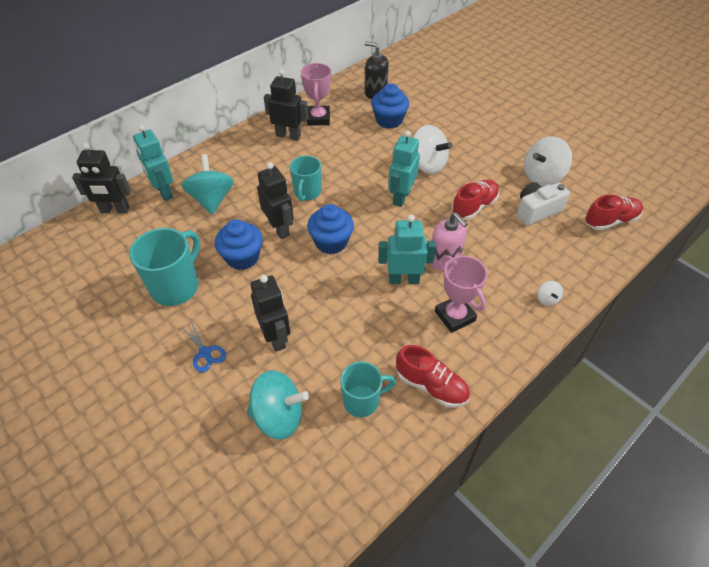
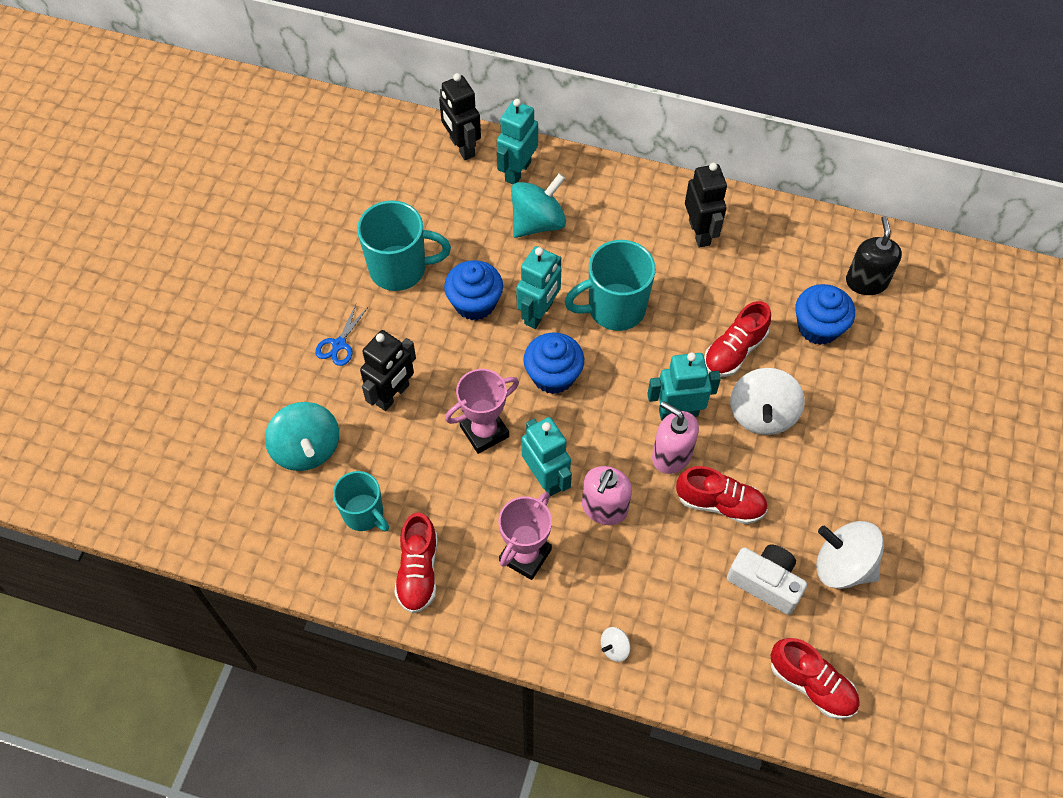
camera: 60 degrees right, 10 degrees up
(279, 229) = (539, 313): black robot -> turquoise robot
(307, 193) = (614, 308): turquoise mug -> turquoise mug, size x1.53
(318, 118) = (758, 246): pink trophy -> pink trophy (484, 431)
(378, 157) = (734, 351): none -> red shoe
(428, 213) = (671, 455): none -> pink soap dispenser

